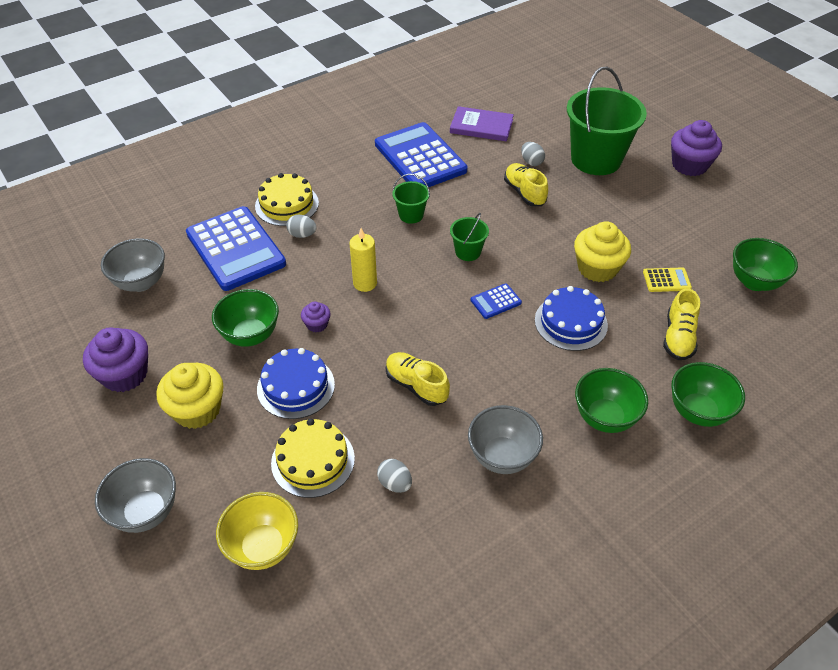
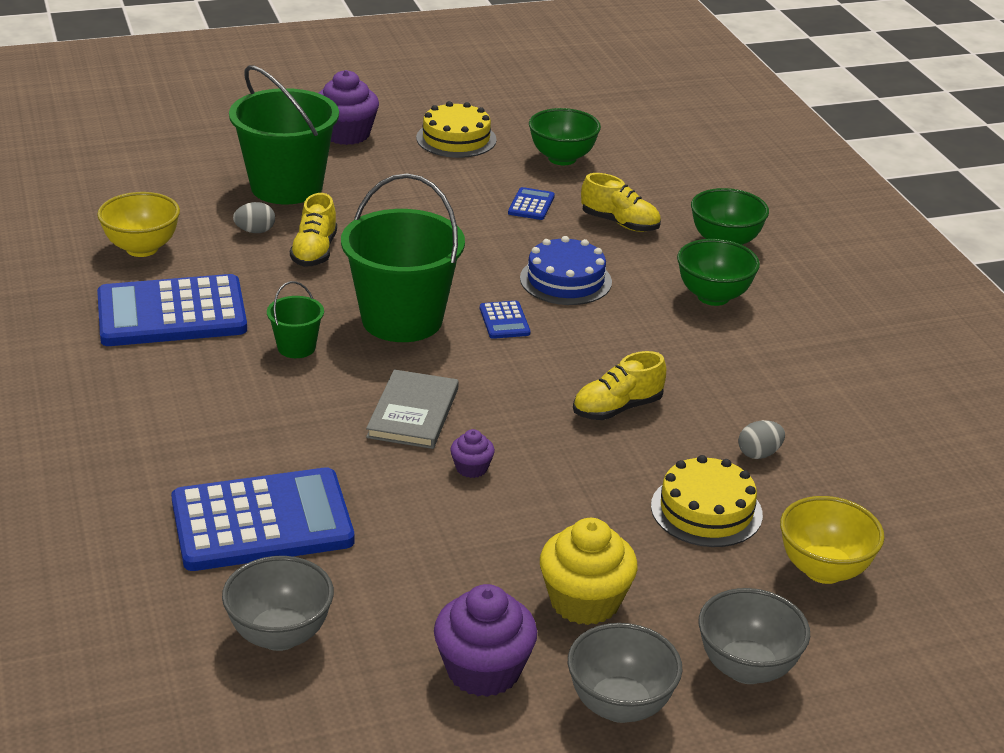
camera: 75 degrees left, 15 degrees down
(250, 335) = (463, 532): green bowl -> none
(287, 204) = (188, 454): yellow cake -> yellow cake (456, 139)
(296, 386) = (578, 505): blue cake -> none
(302, 235) = (273, 451): grey egg -> none
(365, 283) = (413, 413): yellow candle -> grey book
(468, 252) = (402, 320): green bucket -> green bucket, size x2.20
(481, 126) = (142, 248): purple book -> yellow bowl
(502, 457) = (744, 373): grey bowl -> grey bowl (619, 706)
(524, 193) = (314, 252): yellow shoe -> yellow shoe turned 75 degrees counterclockwise
(597, 268) = (486, 240): yellow cupcake -> none
(666, 280) = (531, 205): yellow calculator -> blue calculator

